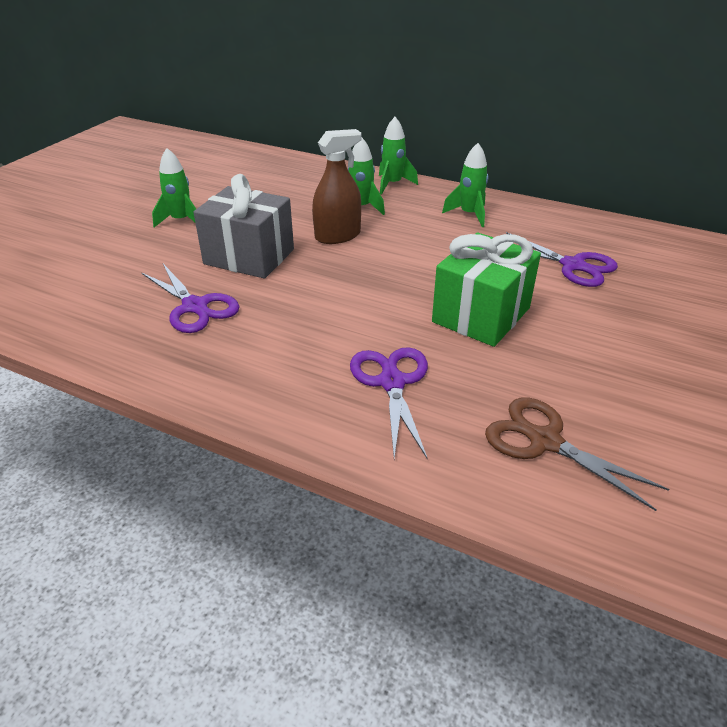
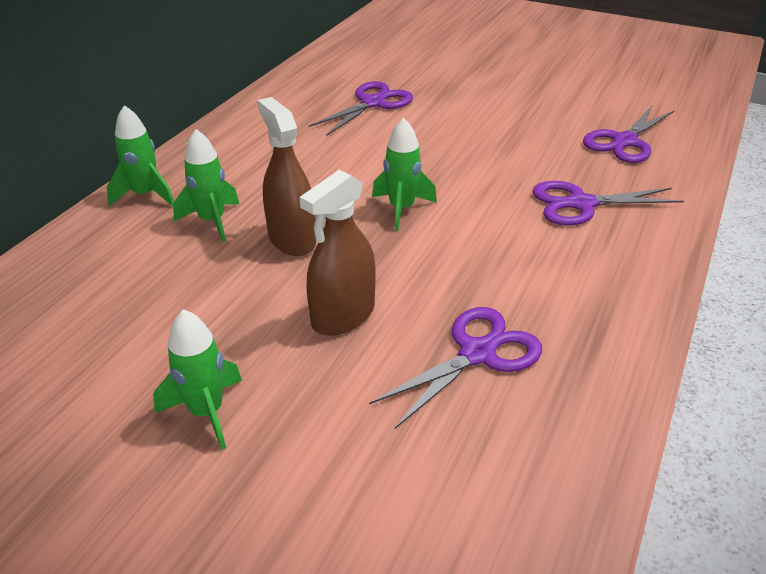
camera: 90 degrees left, 0 degrees up
(249, 257) = (343, 315): grey gift -> brown spray bottle
(469, 215) = (254, 146): green rocket -> green rocket (401, 209)
(481, 315) = (464, 154): green gift -> none
(545, 441) = (625, 141): brown scissors -> purple scissors

